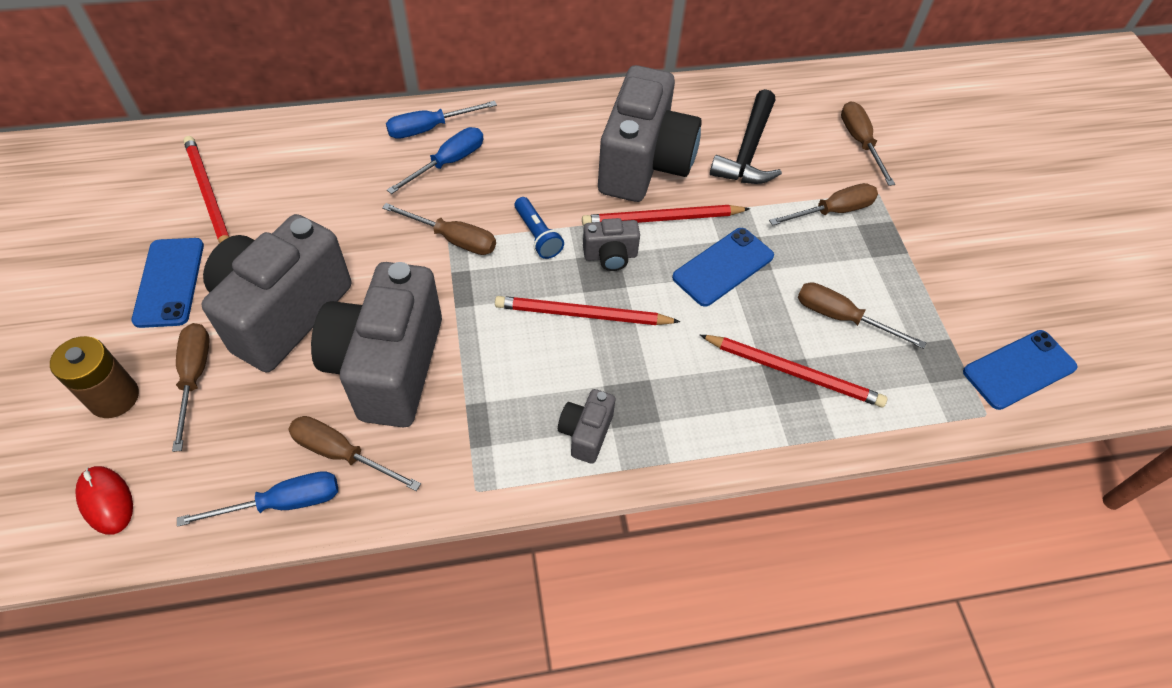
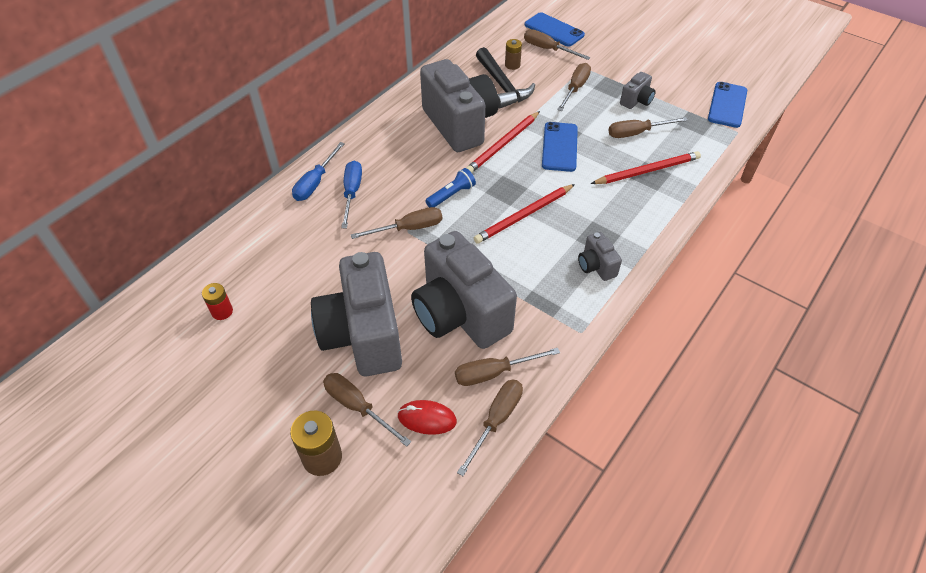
camera: 40 degrees left, 5 degrees down
(106, 501) = (396, 508): red mouse -> red mouse (427, 419)
(169, 282) = (267, 374): blue phone -> blue phone (554, 30)
(208, 195) = (222, 311): red pencil -> red battery
(283, 503) = (496, 420): blue screwdriver -> brown screwdriver
(537, 235) = (451, 195): blue flashlight -> blue flashlight turned 60 degrees counterclockwise
(610, 256) = (501, 179): grey camera -> grey camera (636, 101)
(791, 134) = (512, 65): none -> brown battery

